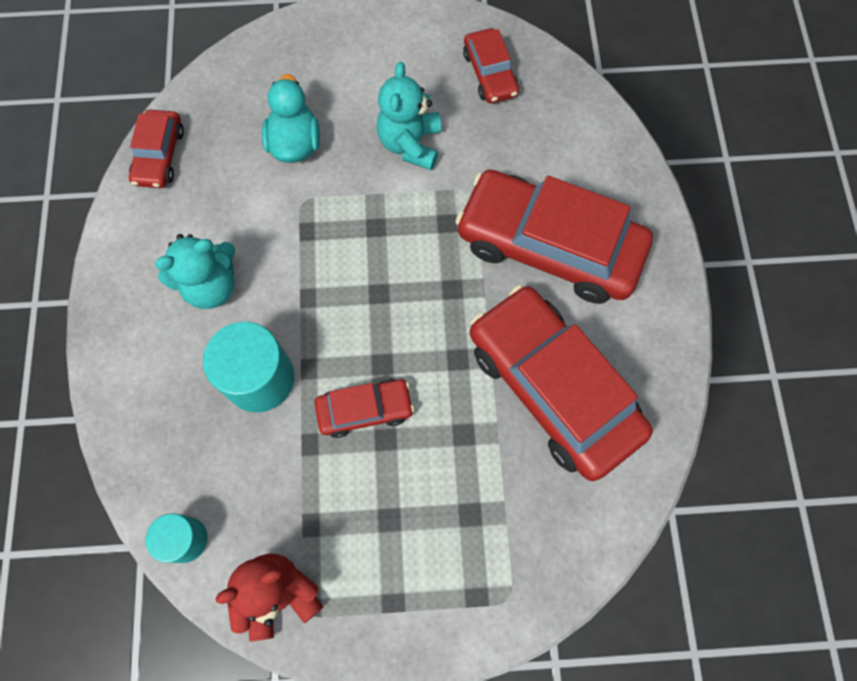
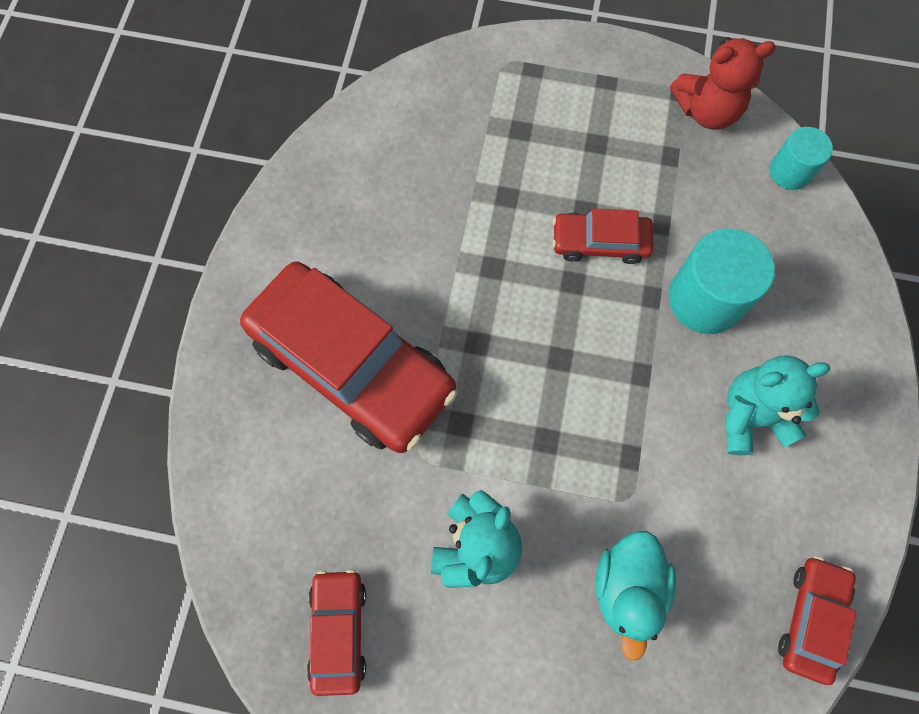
camera: 165 degrees left, 0 degrees up
(553, 387) = (404, 217): red car -> none

